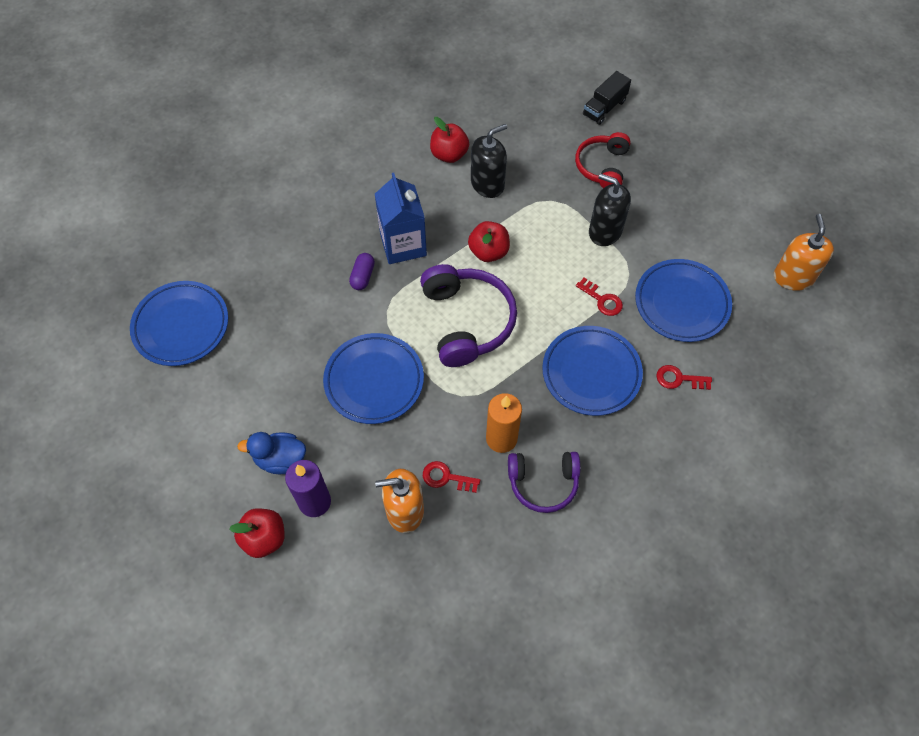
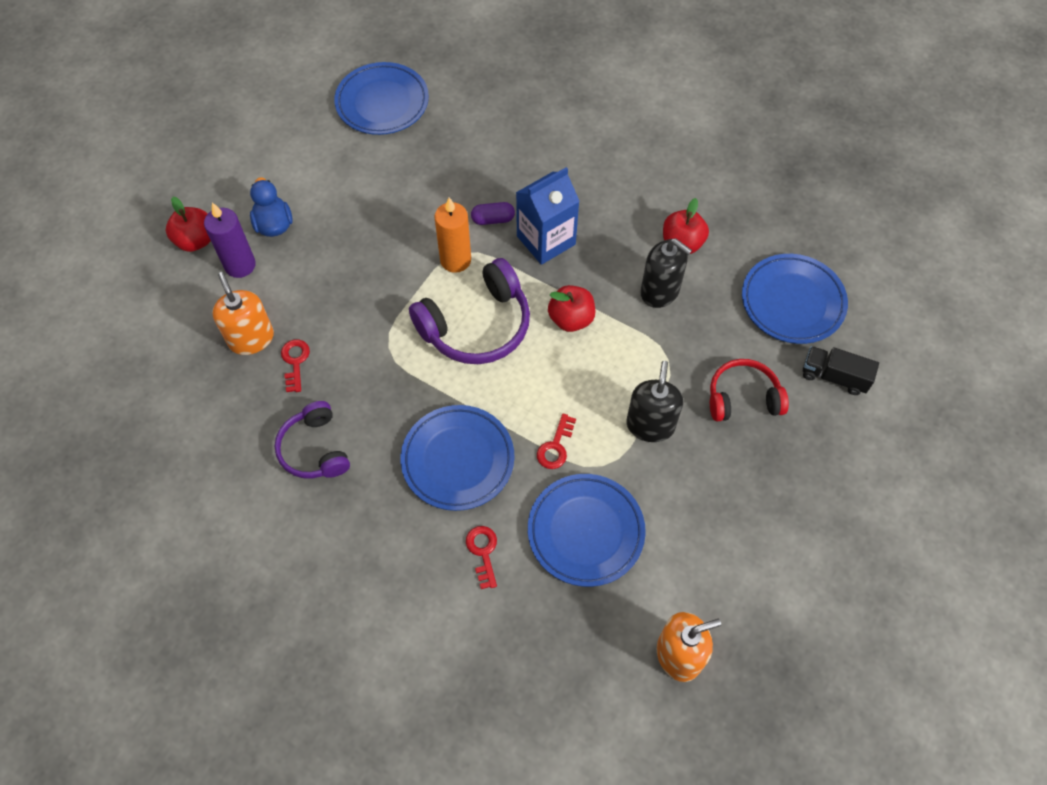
camera: 70 degrees right, 0 degrees up
(374, 381) = (379, 268): blue plate -> blue plate (792, 302)
(501, 438) = (352, 397): orange candle -> orange candle (455, 260)

